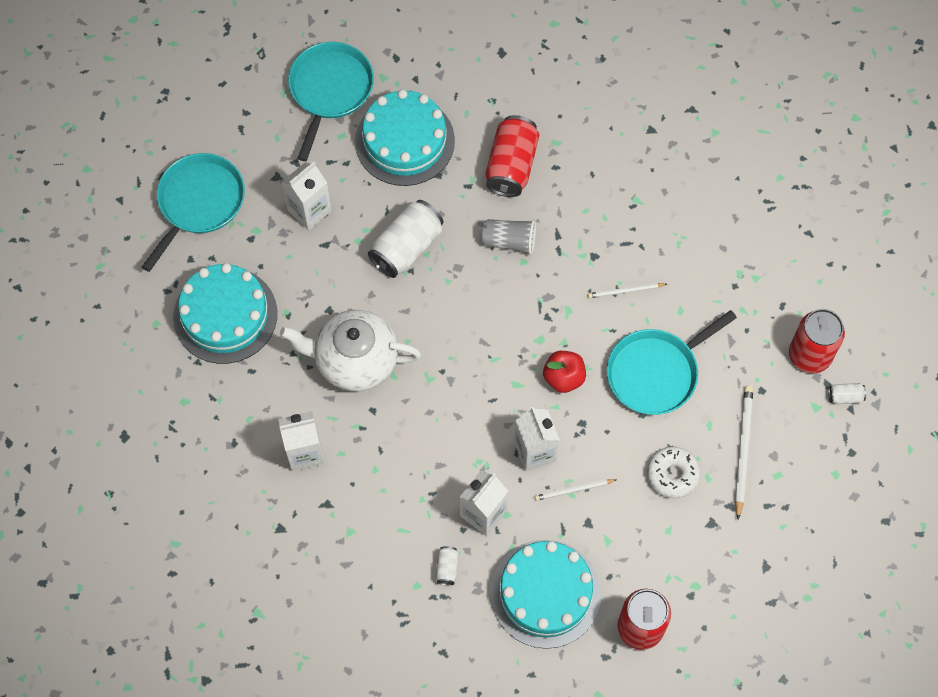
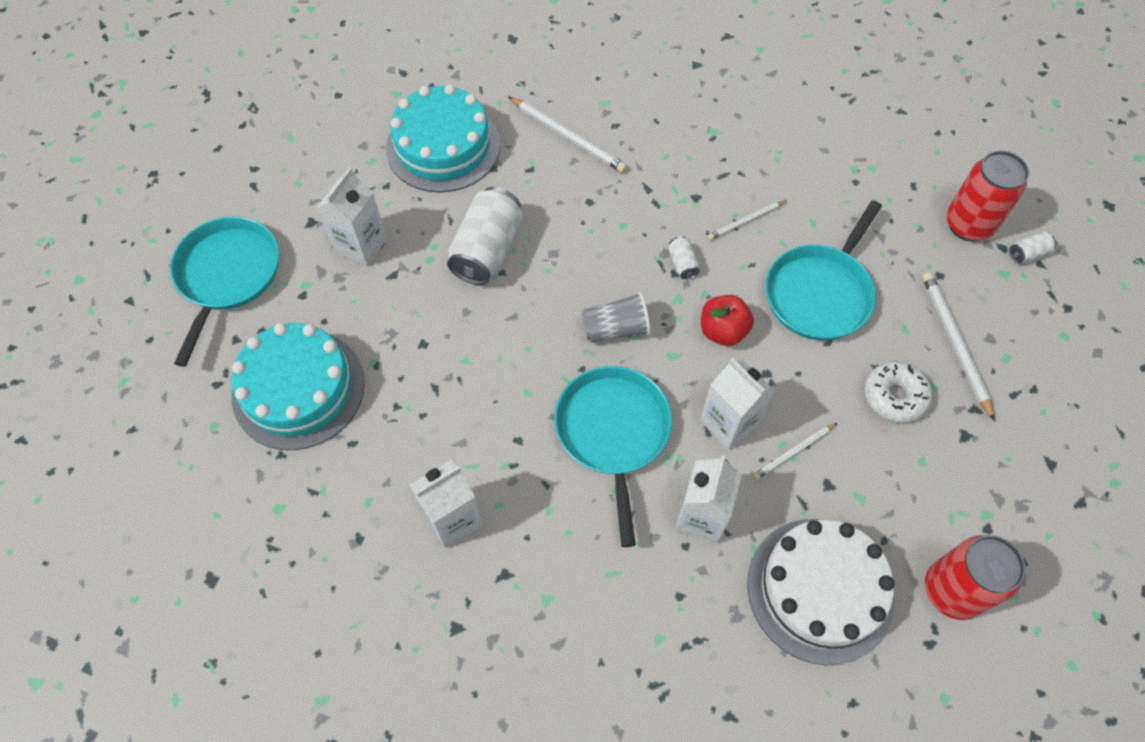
camera: 20 degrees left, 5 degrees down
(330, 90) = (342, 121): turquoise pan -> turquoise pan (613, 432)
(355, 360) = (474, 390): white teapot -> none
(447, 568) = (687, 602): white can -> white can (682, 264)
(509, 241) = (598, 210): grey cup -> grey cup (616, 329)
(511, 165) = (568, 137): red can -> white pencil
(545, 593) = (820, 590): turquoise cake -> white cake

